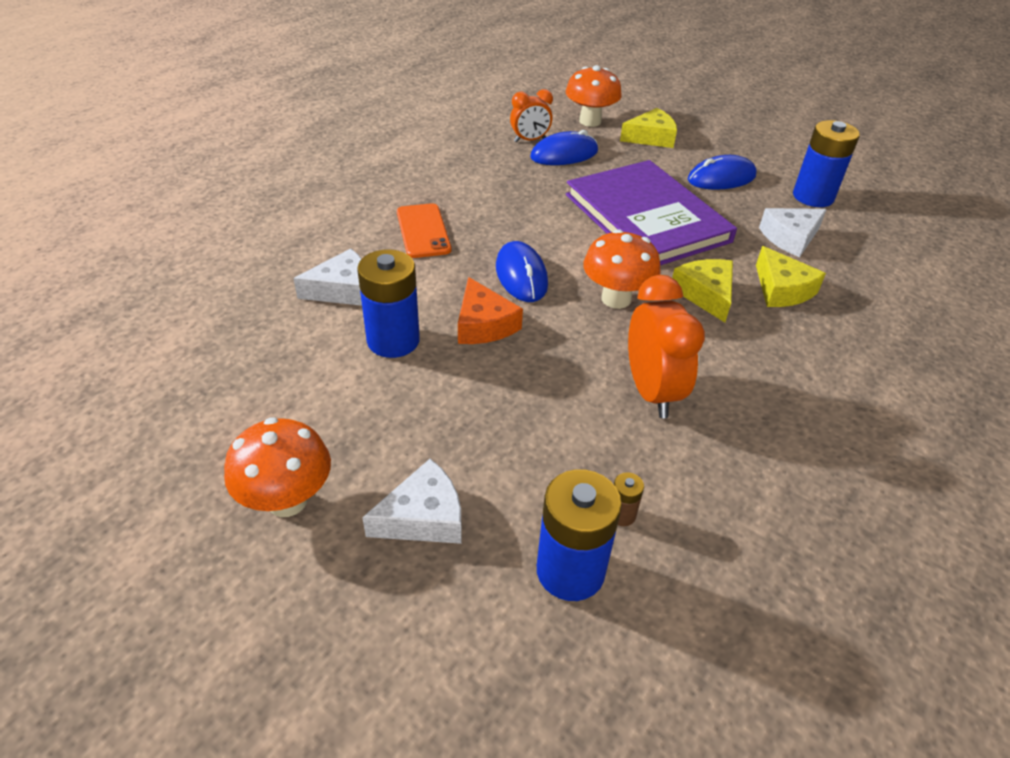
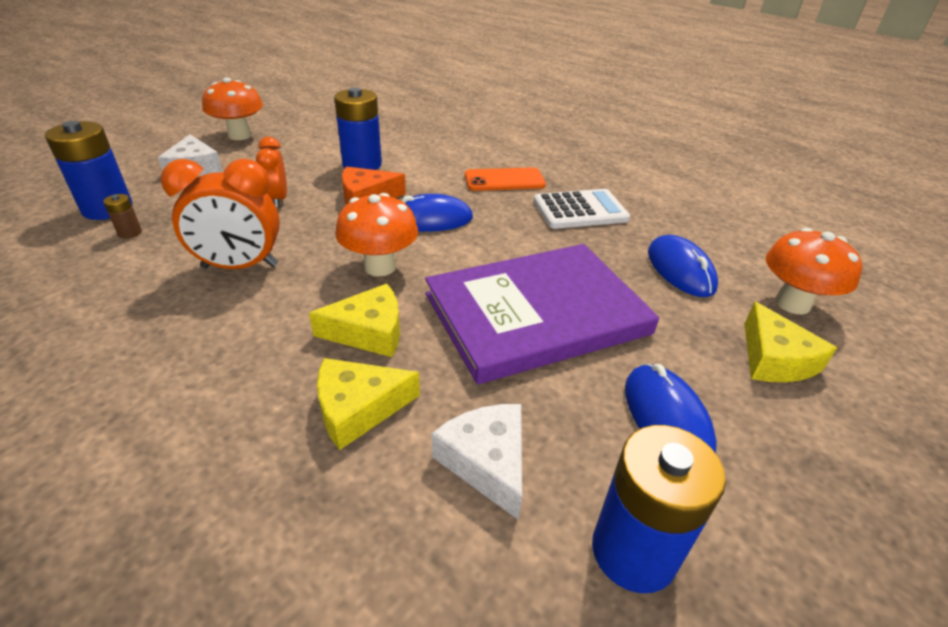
camera: 95 degrees right, 5 degrees down
(342, 290) = (427, 150): white cheese -> none
(480, 190) = (580, 210): none -> white calculator
(530, 140) = (706, 249): orange clock -> orange clock (278, 199)

